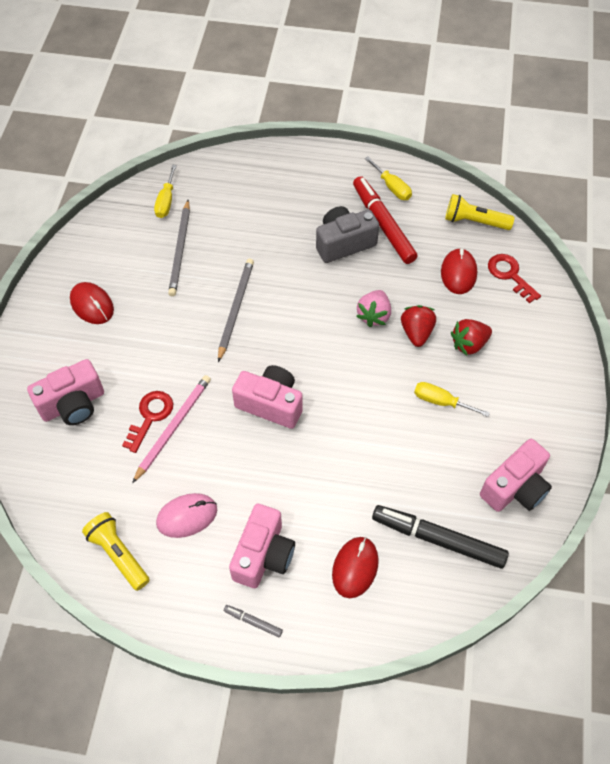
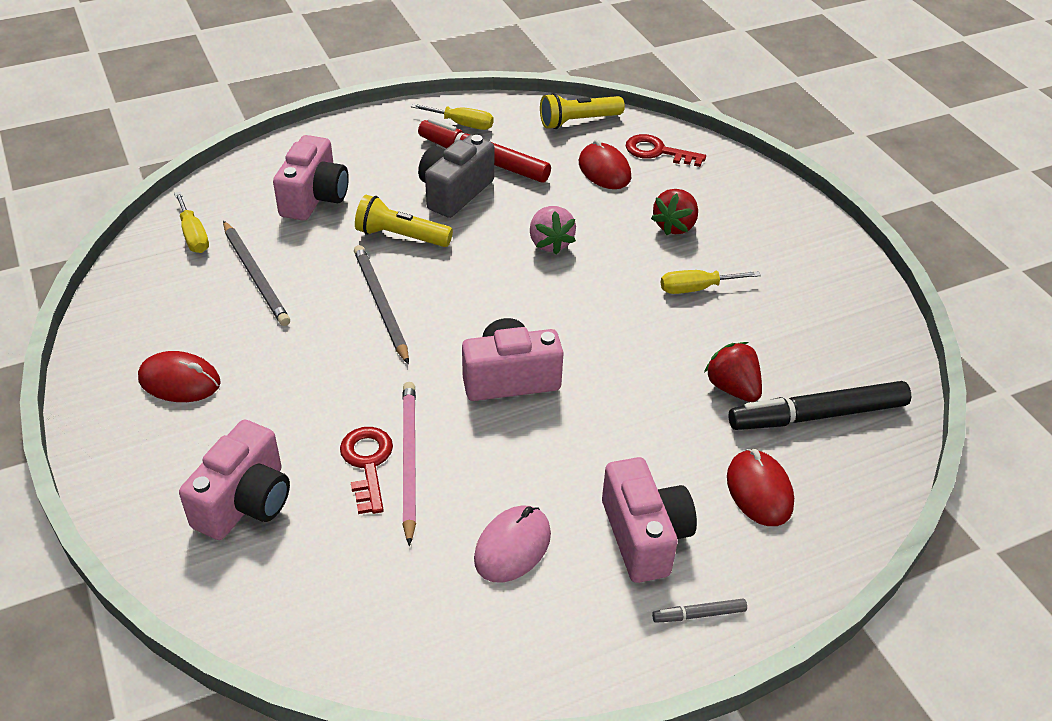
camera: 35 degrees left, 15 degrees down
(118, 554) = (459, 639): yellow flashlight -> yellow flashlight (400, 236)
(416, 332) = (611, 239): red strawberry -> red strawberry (732, 388)
(515, 487) = (844, 329): pink camera -> pink camera (314, 198)

